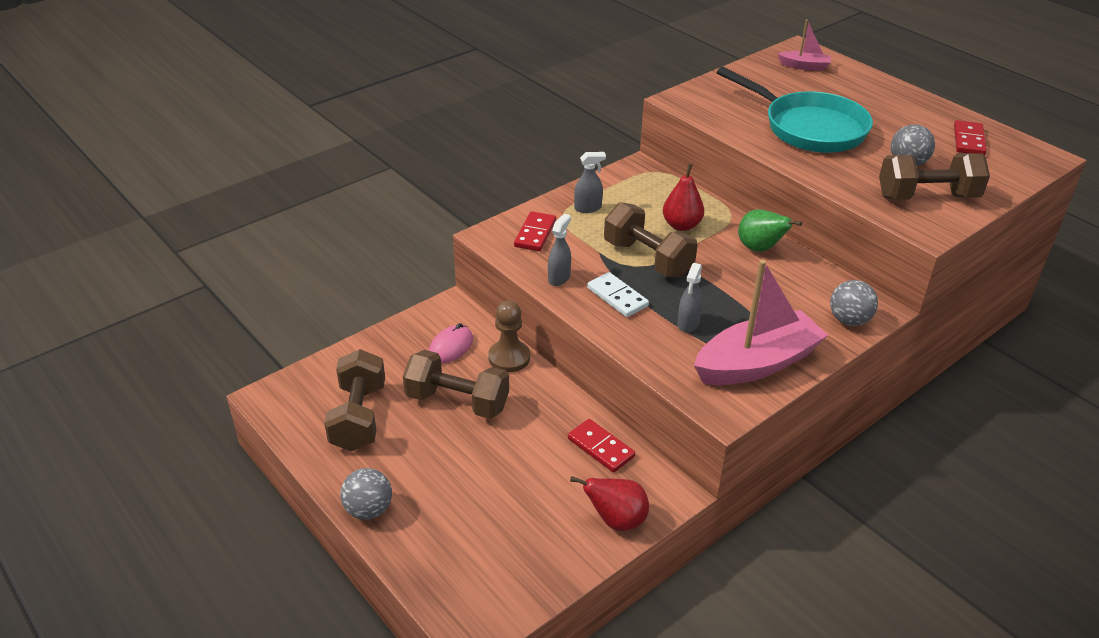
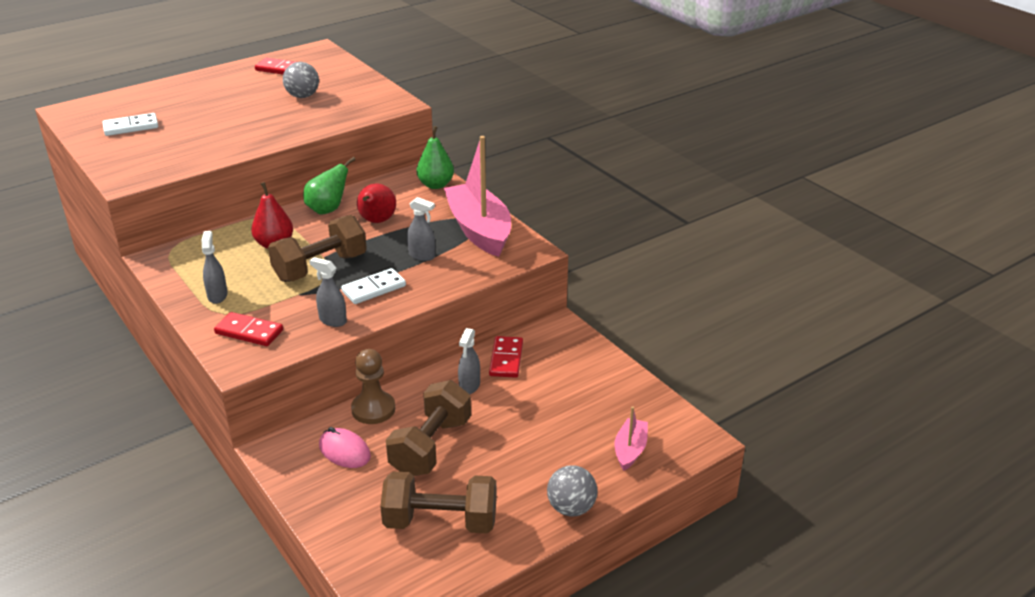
camera: 85 degrees left, 5 degrees down
(551, 421) = (469, 386): none -> grey spray bottle
(601, 447) = (506, 359): red domino -> red domino turned 45 degrees counterclockwise
(616, 520) = (588, 357): red pear -> red pear (376, 221)
(782, 83) = (131, 127): none -> white domino
(804, 66) = (106, 113): pink boat -> pink boat (630, 450)
(809, 128) = (222, 126): turquoise pan -> none
(849, 320) = (436, 185): grey ball -> green pear
(927, 197) = (354, 97): brown dumbbell -> none

